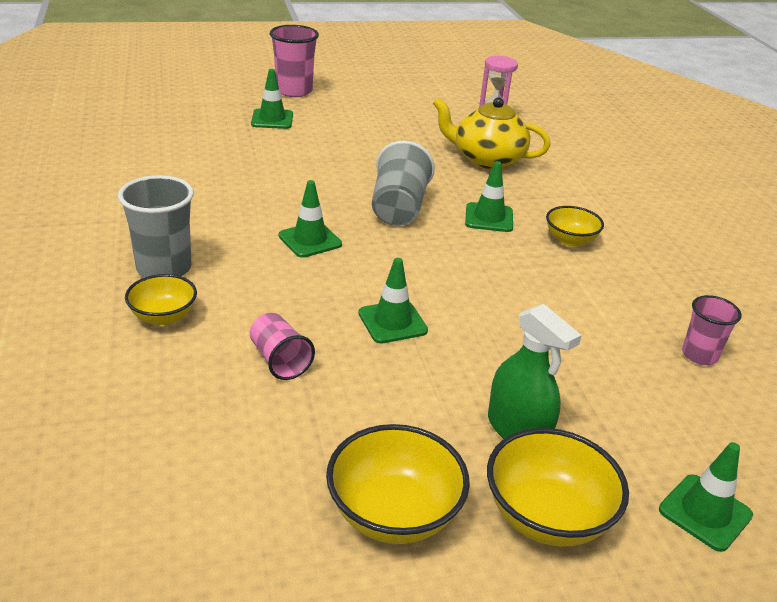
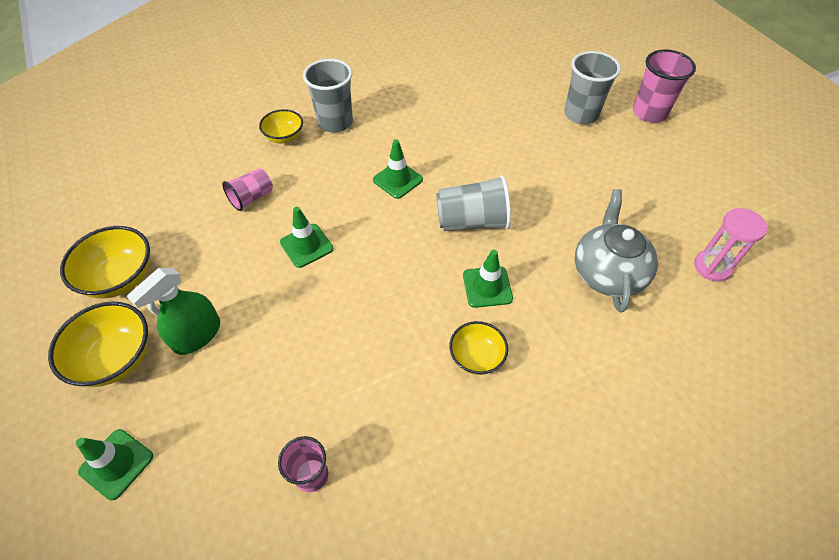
camera: 80 degrees right, 20 degrees up
(272, 119) = (581, 114): green traffic cone -> grey cup
(487, 159) = (607, 272): yellow teapot -> grey teapot

